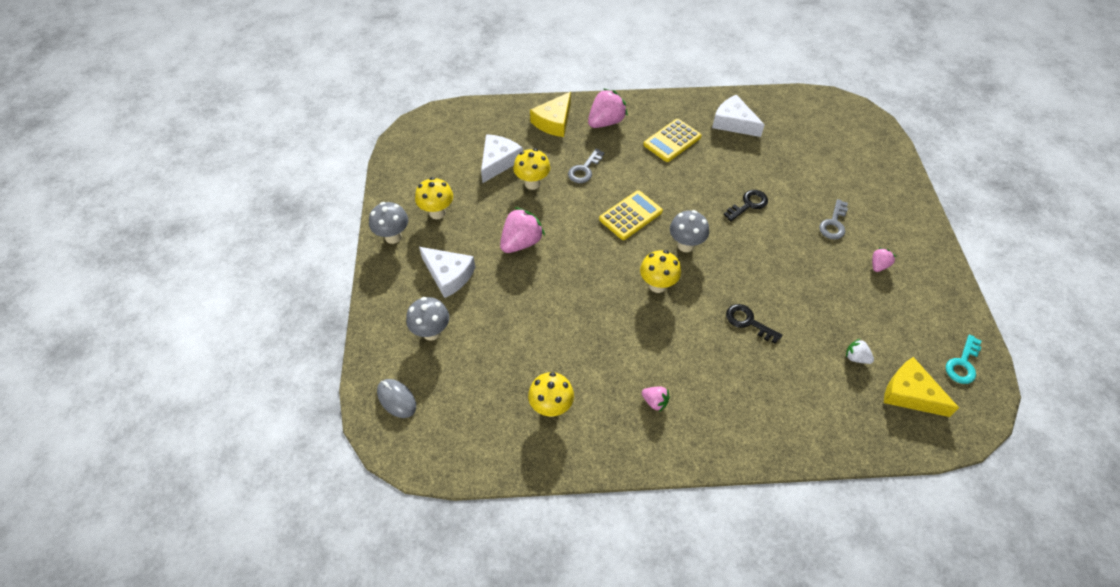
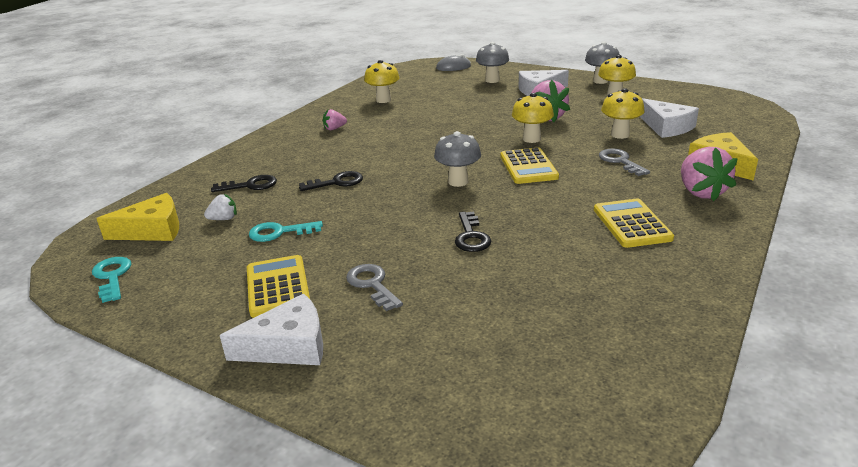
camera: 125 degrees right, 25 degrees down
(657, 285) = (430, 156): yellow mushroom -> yellow mushroom (531, 139)
(733, 123) = (638, 286): white cheese -> white cheese (288, 346)
(803, 382) = (250, 185): none -> black key
(836, 307) = (279, 232): none -> turquoise key
(878, 265) = (278, 286): pink strawberry -> yellow calculator

